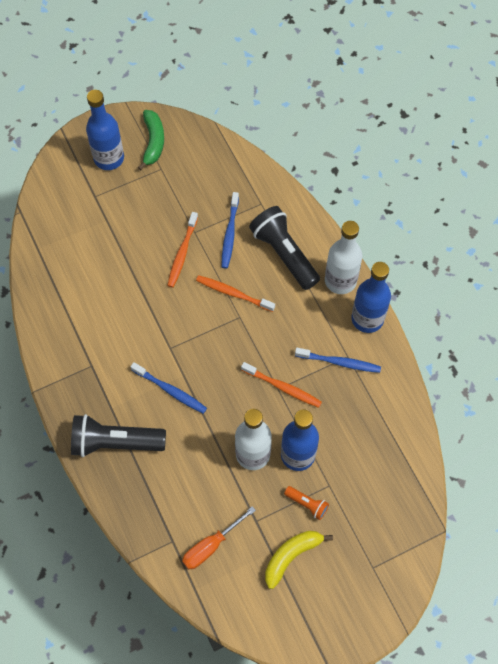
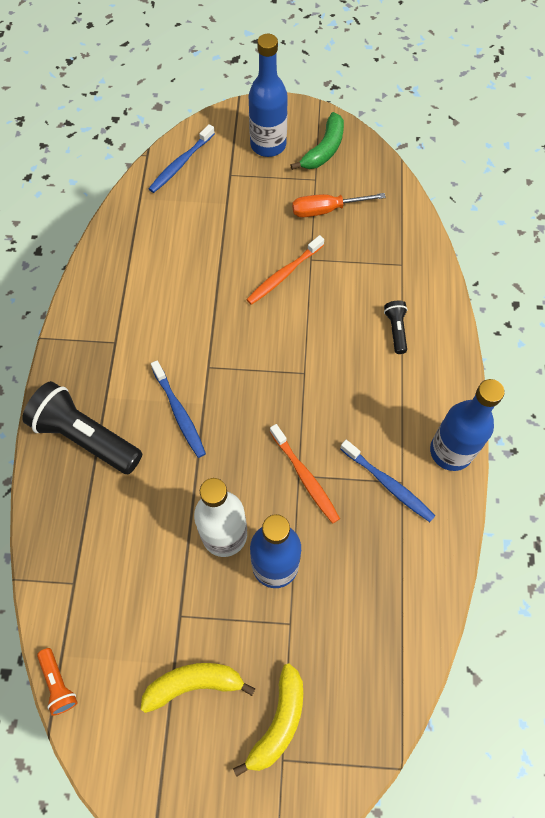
camera: 30 degrees right, 0 degrees up
(211, 546) = (111, 615): orange screwdriver -> orange screwdriver (326, 210)
(230, 233) = (348, 279): blue toothbrush -> blue toothbrush (181, 163)
(233, 293) = (313, 344): orange toothbrush -> none
(284, 254) = (396, 330): black flashlight -> black flashlight, size x0.47
(307, 504) = (250, 631): orange flashlight -> orange flashlight (58, 683)
(340, 281) = (443, 392): white bottle -> none
(357, 547) = (278, 722): none -> yellow banana

